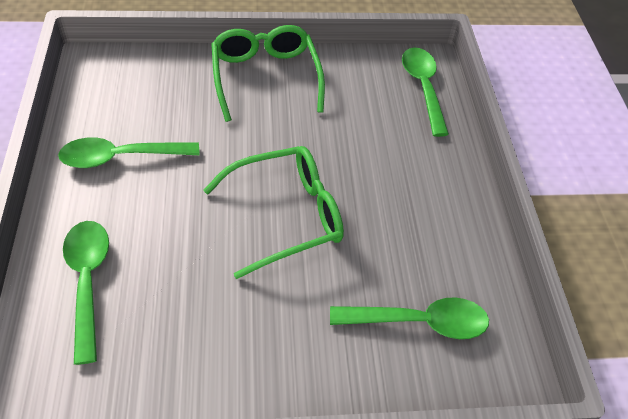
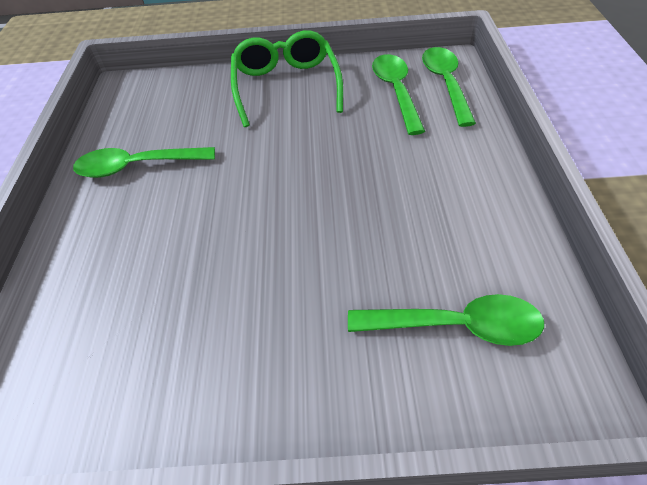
camera: 10 degrees right, 0 degrees up
(88, 281) = (84, 292): green spoon -> green spoon (396, 91)
(286, 216) = (301, 213): green glasses -> none

